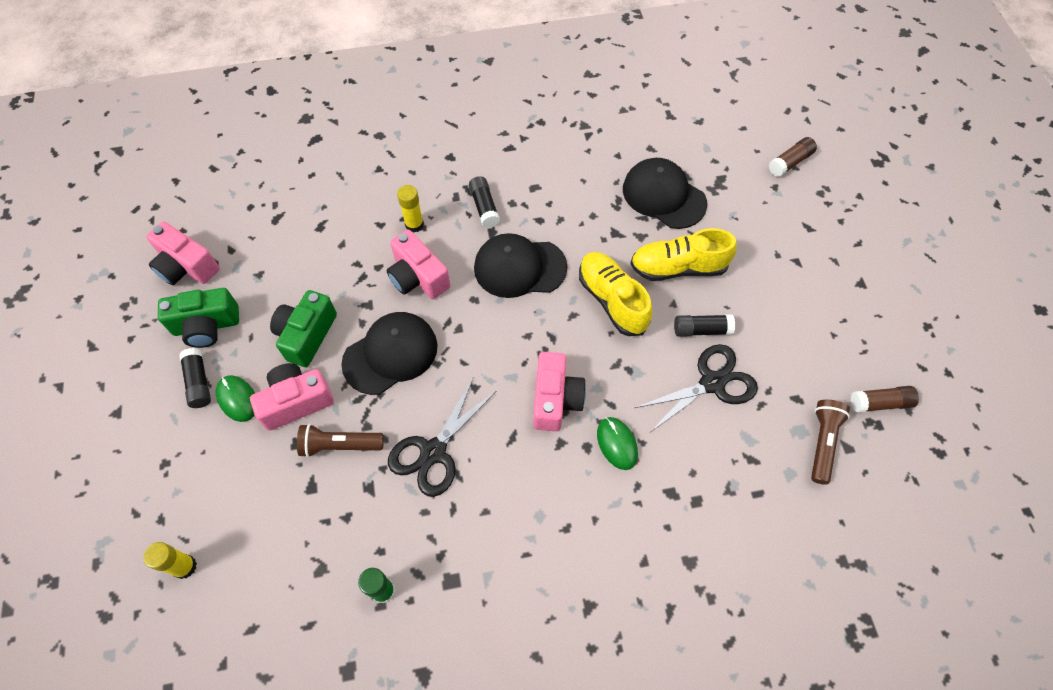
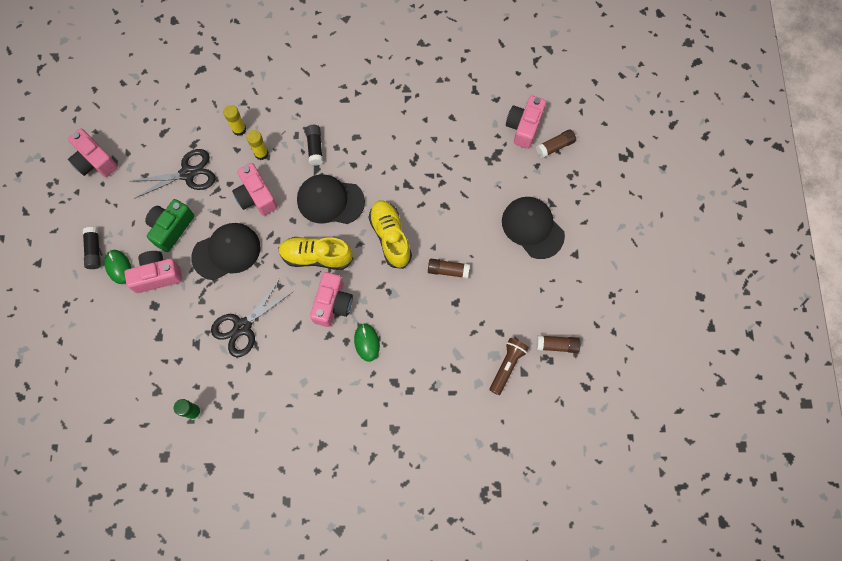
camera: 10 degrees right, 10 degrees up
(185, 566) = (72, 374): yellow glue stick -> yellow glue stick (239, 129)
(206, 326) = (104, 209): green camera -> none
(340, 445) = (182, 311): brown flashlight -> none
(663, 196) = (450, 159): black cap -> black cap (532, 228)
(678, 267) = (445, 219): yellow shoe -> yellow shoe (316, 256)
(701, 330) = (448, 270): black glue stick -> brown glue stick
(712, 383) = (444, 311): black scissors -> black scissors (187, 173)
(744, 146) = (524, 127): none -> pink camera

